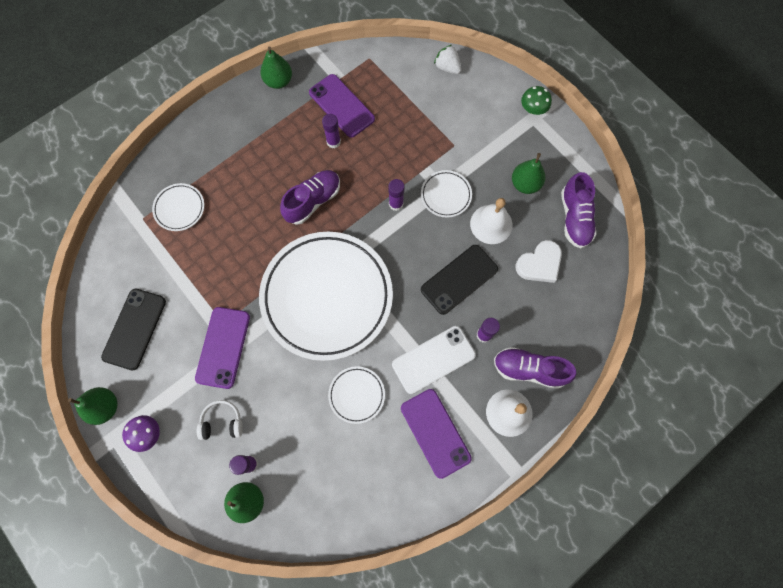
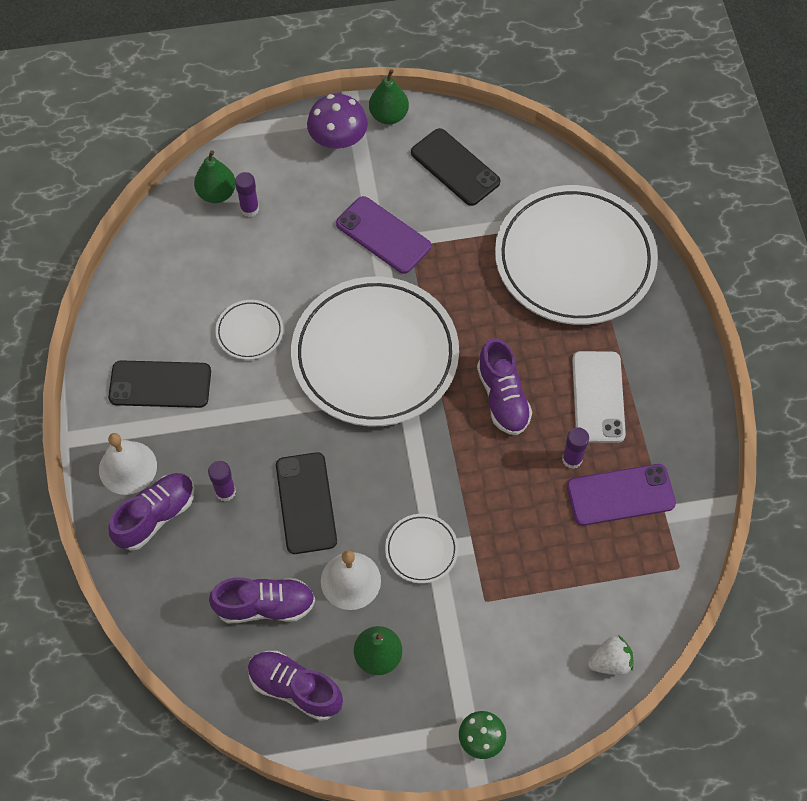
camera: 120 degrees right, 10 degrees down
(148, 434) = (338, 139): purple mushroom -> purple mushroom, size x1.57
(179, 208) = (574, 260): white plate -> white plate, size x2.44
(222, 422) = (306, 203): white headphones -> none
(278, 81) = (698, 439): green pear -> none
(396, 204) = (444, 486): purple glue stick -> none
(433, 359) = (235, 424): white phone -> white phone (598, 397)
(435, 432) = (160, 384): purple phone -> black phone
(539, 264) = (265, 606): white heart -> purple shoe

